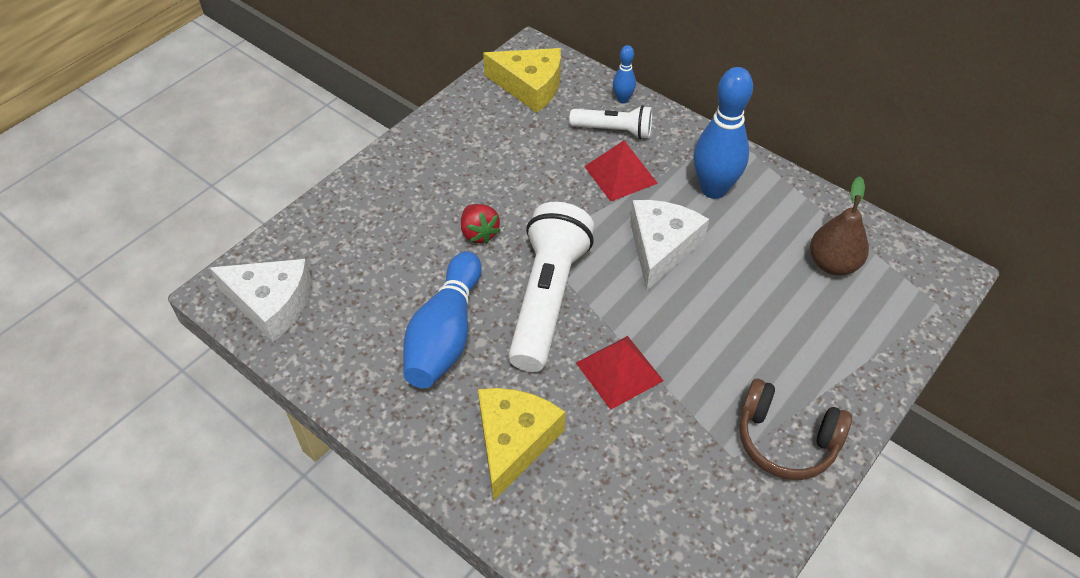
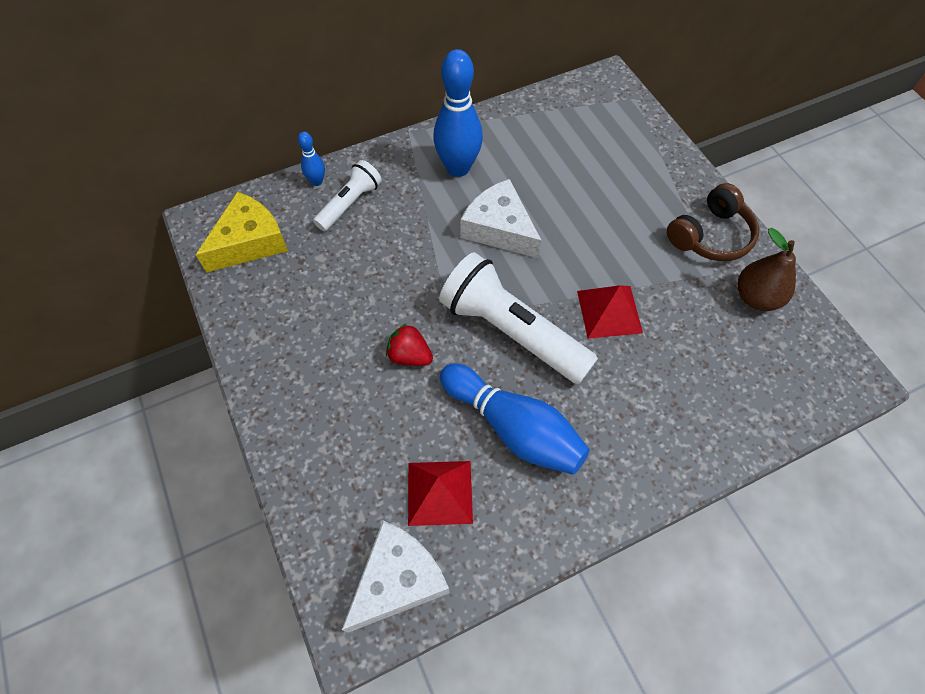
camera: 65 degrees left, 10 degrees up
(479, 233) = (409, 355): red strawberry -> red strawberry turned 150 degrees counterclockwise
(514, 441) = (647, 415): yellow cheese -> none
(620, 175) = (404, 221): red pyramid -> red pyramid (440, 492)
(833, 264) = (570, 134): brown pear -> brown pear (756, 297)

